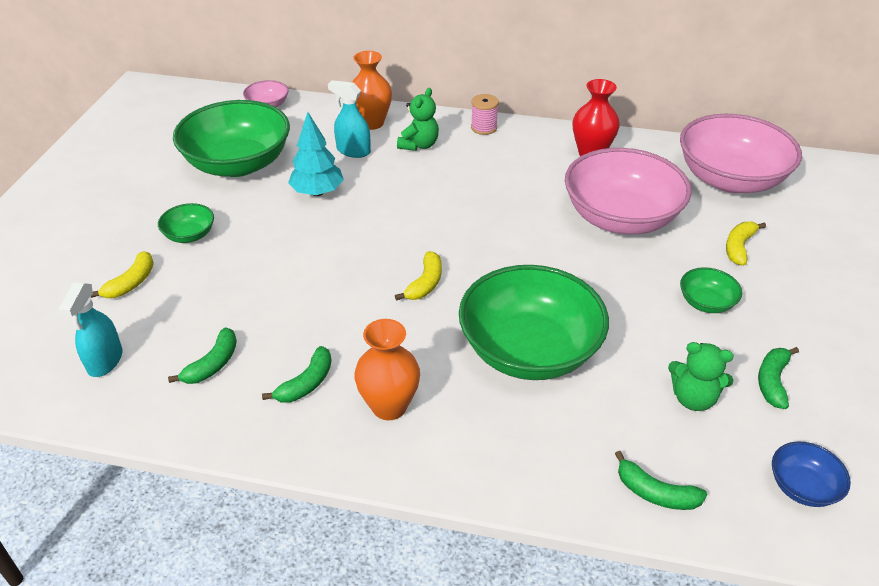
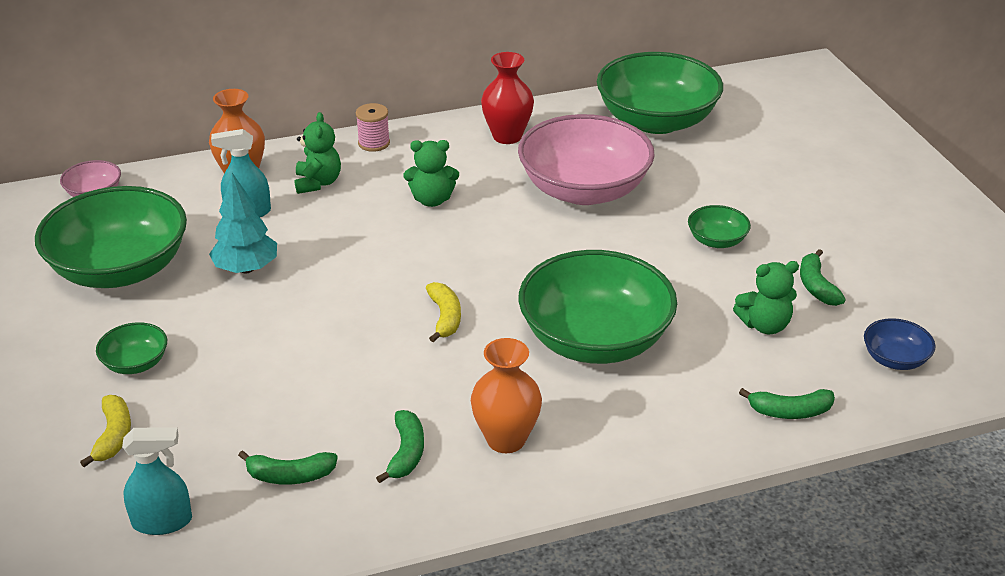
camera: 30 degrees left, 5 degrees down
(105, 361) = (162, 521): turquoise spray bottle -> turquoise spray bottle turned 75 degrees counterclockwise
(213, 364) = (290, 476): green banana -> green banana turned 90 degrees clockwise
(491, 185) = (432, 200): none -> green teddy bear
(730, 179) = (656, 121): pink bowl -> green bowl
(739, 247) = (709, 182): yellow banana -> none

